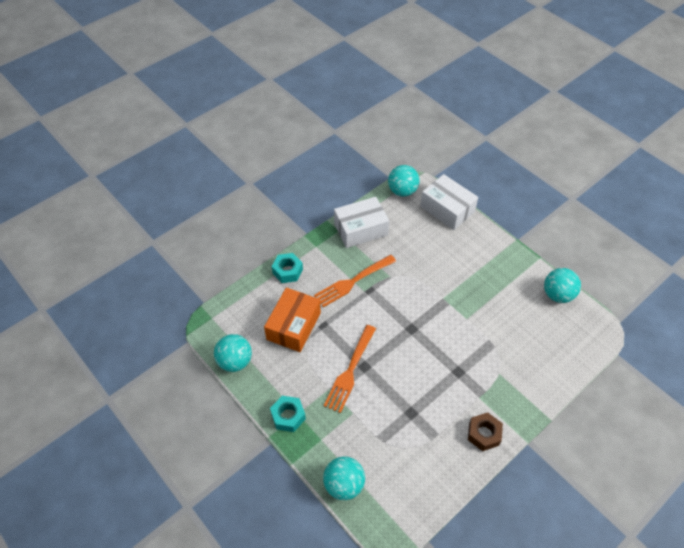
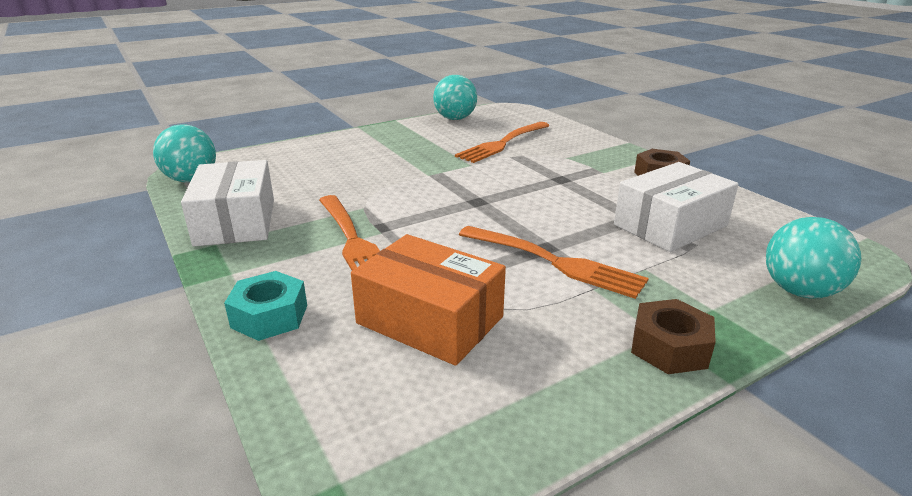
camera: 80 degrees left, 25 degrees down
(235, 361) = (513, 432): turquoise ball -> none
(288, 416) = (669, 347): turquoise nut -> brown nut
(447, 209) = (266, 155): white box -> white box (670, 225)
(514, 332) = (503, 143): none -> orange fork

